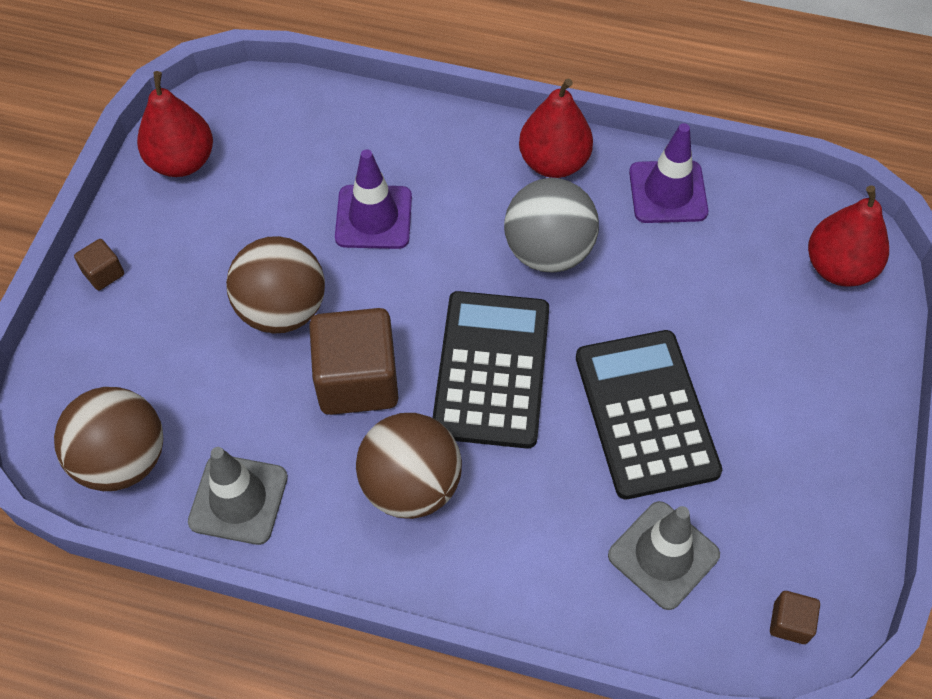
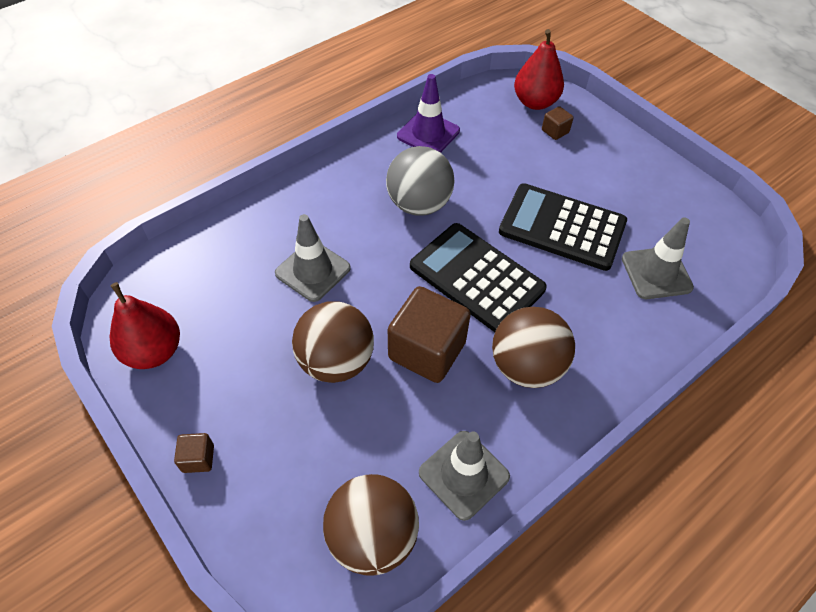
camera: 55 degrees left, 5 degrees down
(373, 217) = (313, 271): purple traffic cone -> grey traffic cone
(553, 162) = (360, 166): red pear -> none
(790, 623) = (729, 246): brown cube -> brown cube (555, 131)

